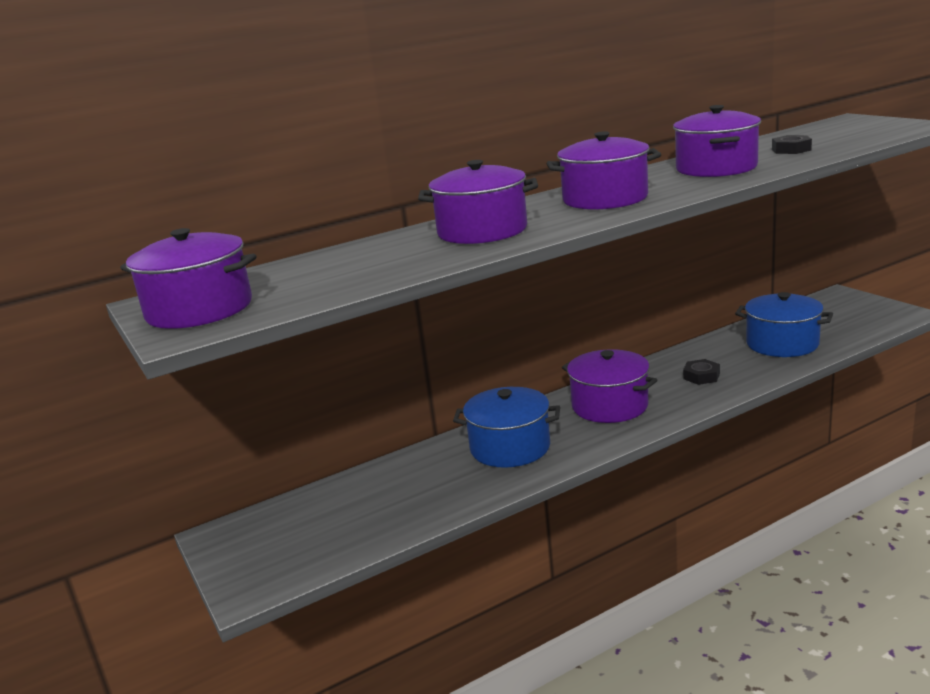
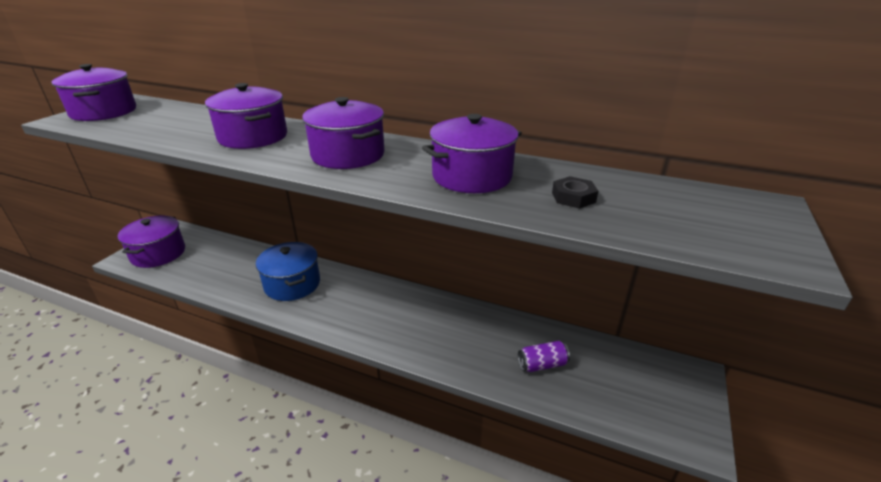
camera: 50 degrees right, 10 degrees up
(609, 406) = (369, 305): purple pot -> purple pot (158, 254)
(701, 376) = (444, 335): black nut -> none
(782, 344) = (542, 364): blue pot -> purple can

